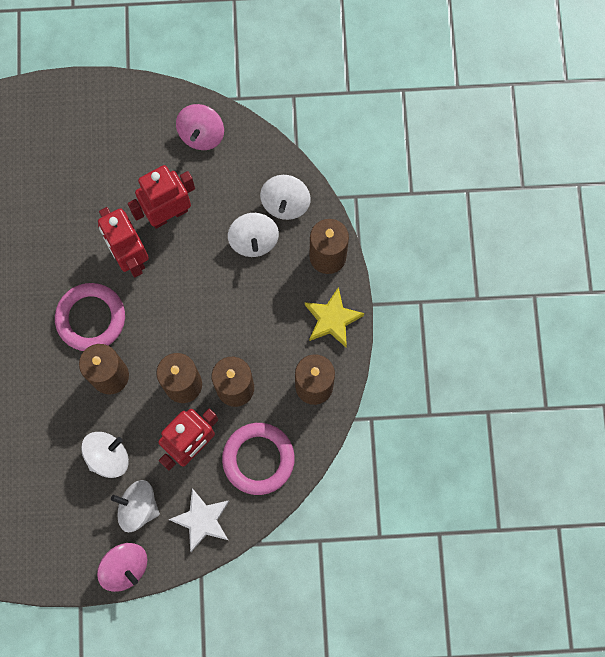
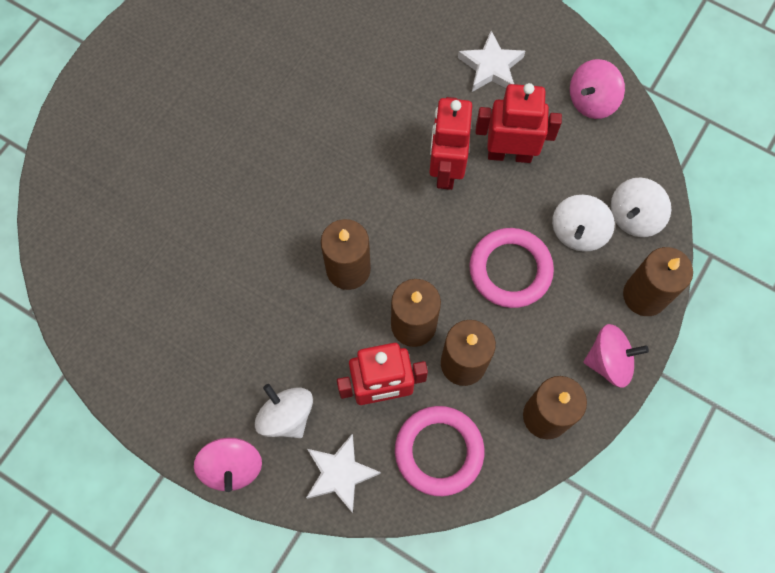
camera: 35 degrees right, 5 degrees down
(91, 318) = (368, 203): pink ring -> pink ring (510, 270)
(108, 457) = (292, 346): white spinning top -> none
(111, 155) = (491, 67): none -> white star
(332, 319) = (609, 361): yellow star -> pink spinning top

